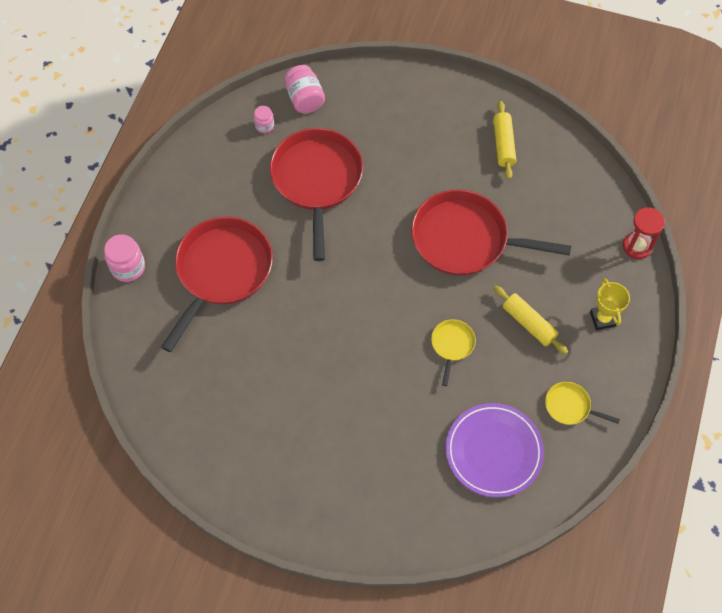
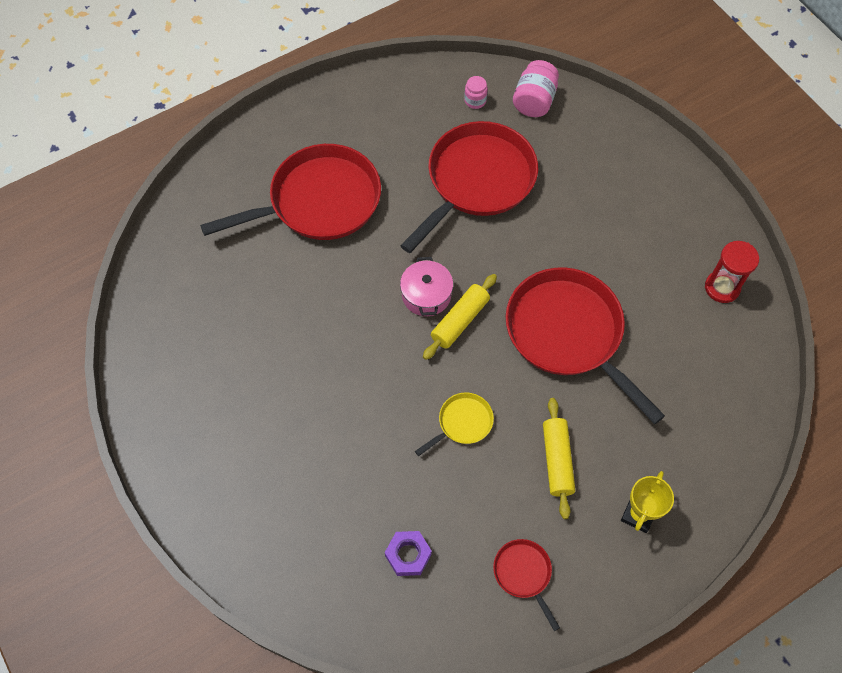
camera: 40 degrees right, 0 degrees up
(128, 267) = (246, 142): pink jar -> none
(354, 281) = (426, 295): none -> pink pot
(493, 451) = (408, 555): purple plate -> purple nut
(503, 144) = (691, 271): yellow rolling pin -> yellow rolling pin (460, 321)
(570, 406) = (524, 574): yellow pan -> red pan
(637, 246) = (743, 471): red hourglass -> red hourglass (722, 287)

